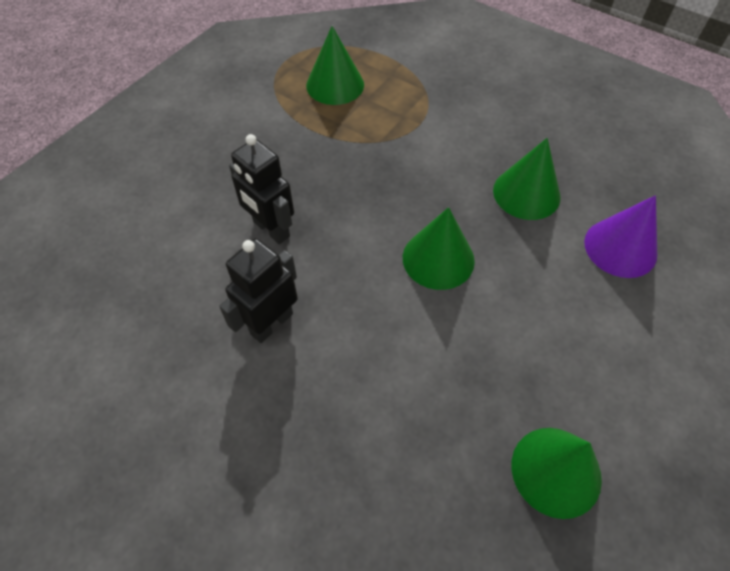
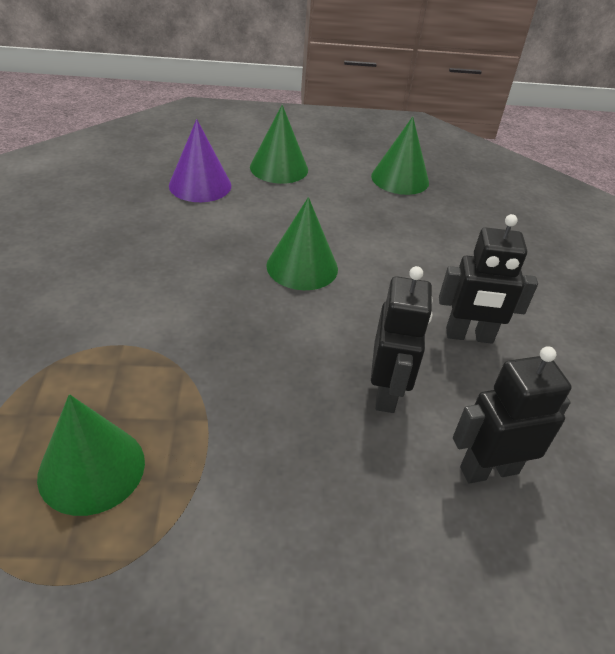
camera: 130 degrees left, 15 degrees down
(174, 241) = (488, 470): none -> black robot
(526, 193) = (178, 240): green cone -> green cone (279, 168)

